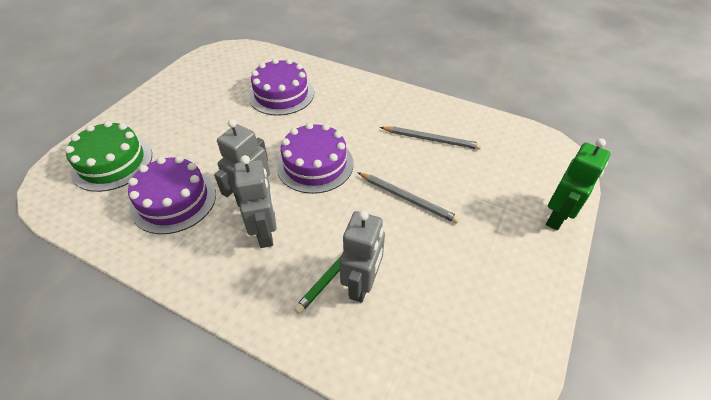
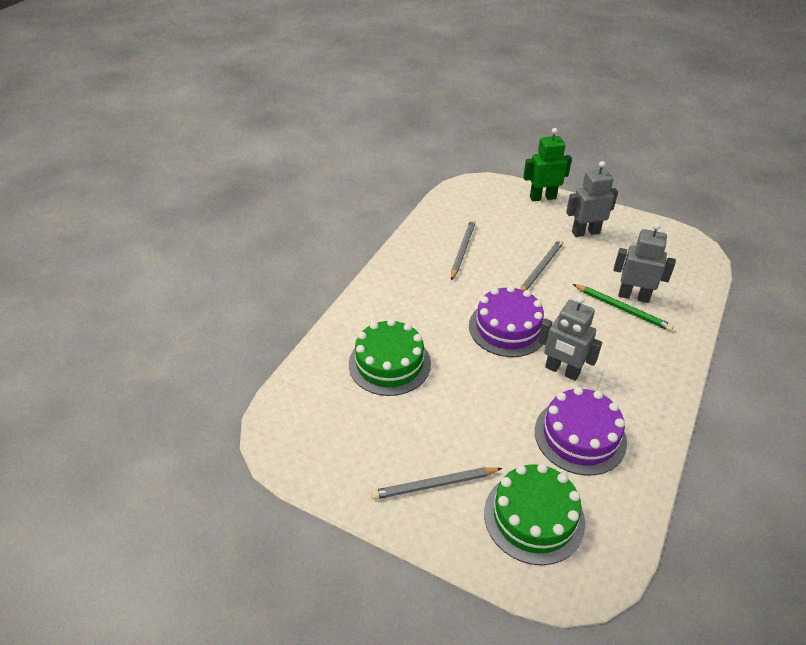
camera: 90 degrees left, 5 degrees down
(162, 114) = (434, 485): none -> grey pencil
(266, 233) = (601, 356): grey robot -> grey robot (585, 232)
(281, 94) = (389, 363): purple cake -> green cake
(557, 217) = (542, 197): green robot -> green robot turned 45 degrees counterclockwise

